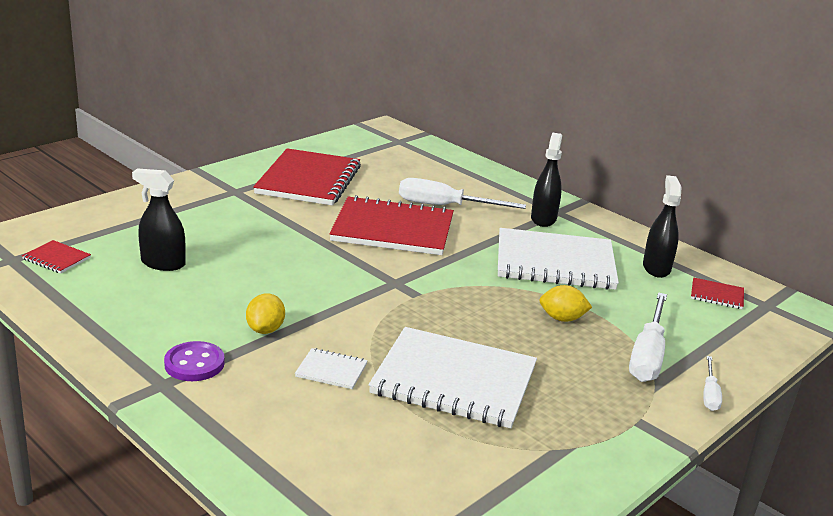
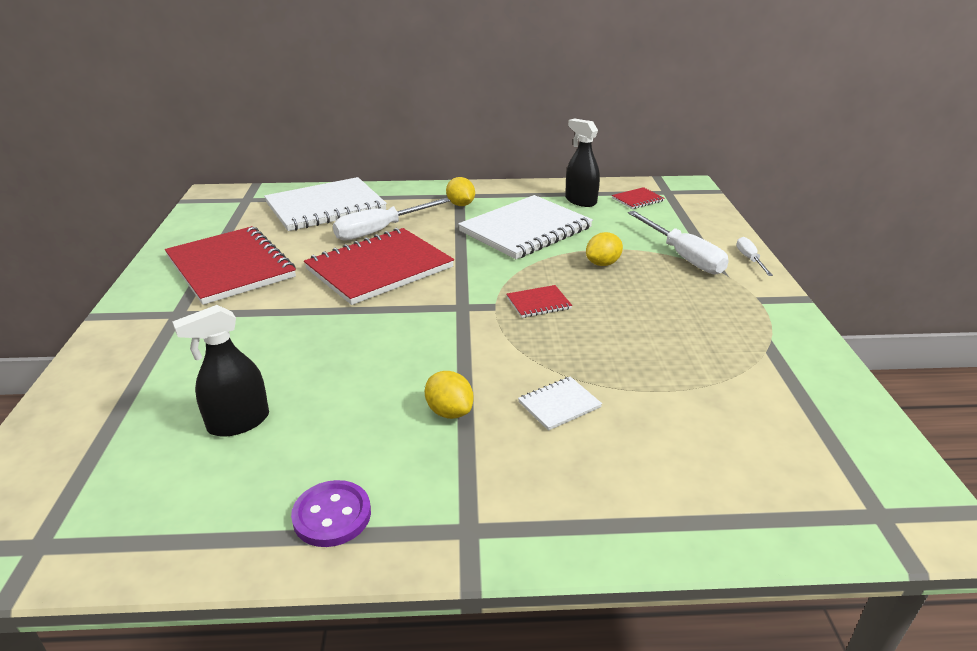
camera: 45 degrees left, 5 degrees up
(56, 258) = (101, 502): red notebook -> red notebook (538, 303)
(194, 364) = (456, 488): purple button -> purple button (332, 515)
(454, 380) = (637, 349): white notebook -> white notebook (325, 207)
(543, 219) = (460, 204): black spray bottle -> yellow lemon
(709, 394) = (749, 259): white screwdriver -> white screwdriver turned 150 degrees counterclockwise

